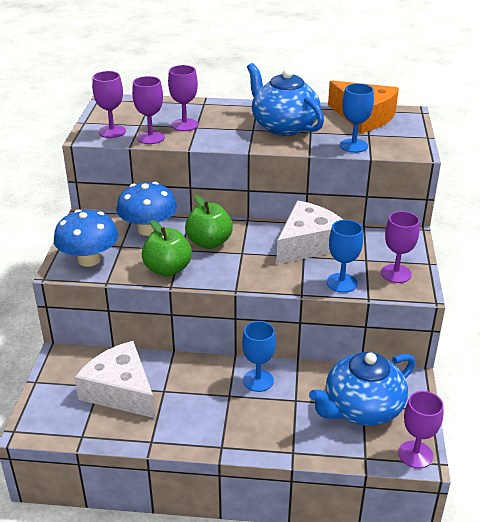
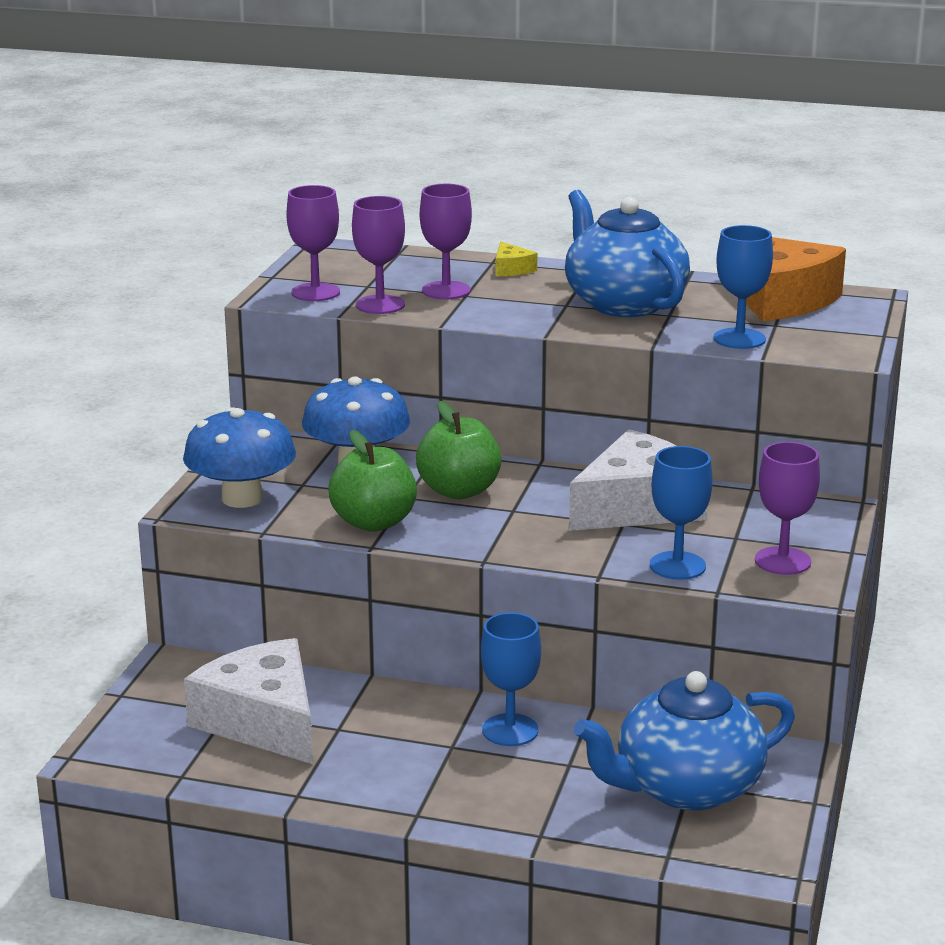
camera: 10 degrees right, 10 degrees down
(216, 108) = (511, 269): none -> yellow cheese
(415, 454) = (761, 861): purple goblet -> none

